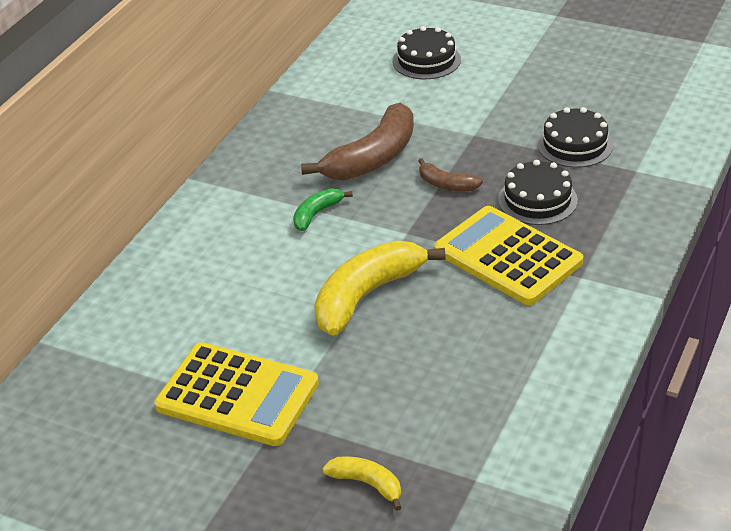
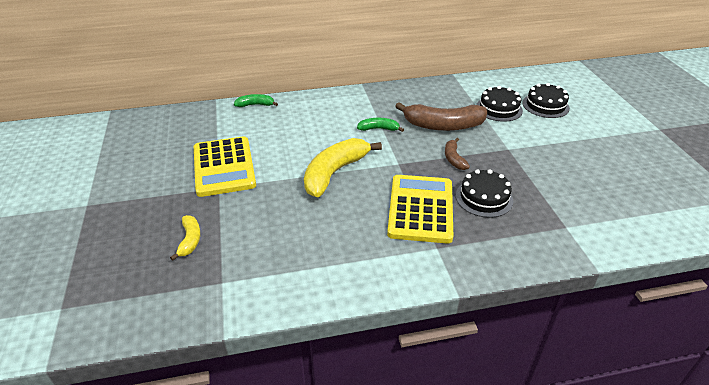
camera: 50 degrees right, 0 degrees up
(113, 304) = (255, 105): none -> green banana
(367, 295) = (334, 173): yellow banana -> yellow banana turned 60 degrees counterclockwise
(575, 145) = (553, 190): black cake -> black cake (499, 109)

